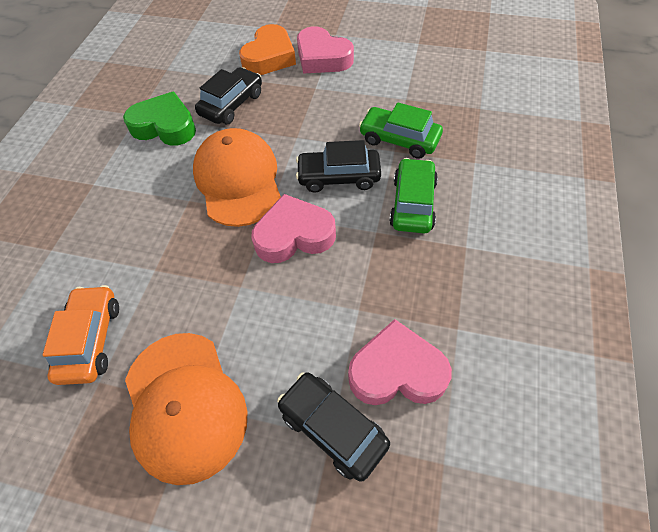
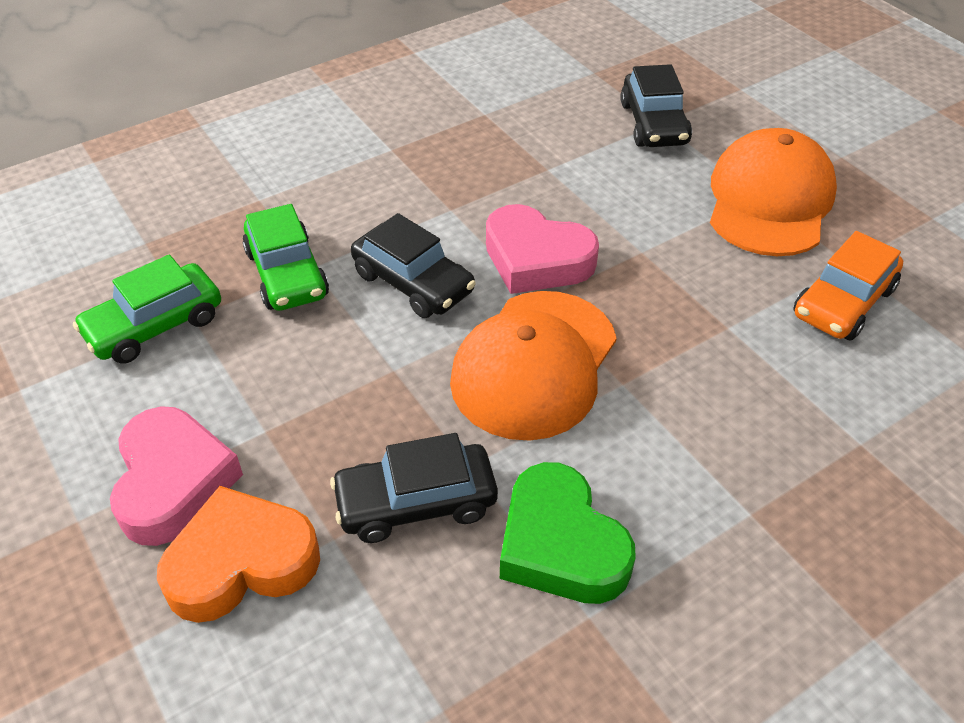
camera: 140 degrees left, 10 degrees down
(397, 371) = (566, 121): pink heart -> none
(412, 203) = (380, 207): green car -> green car (155, 326)

